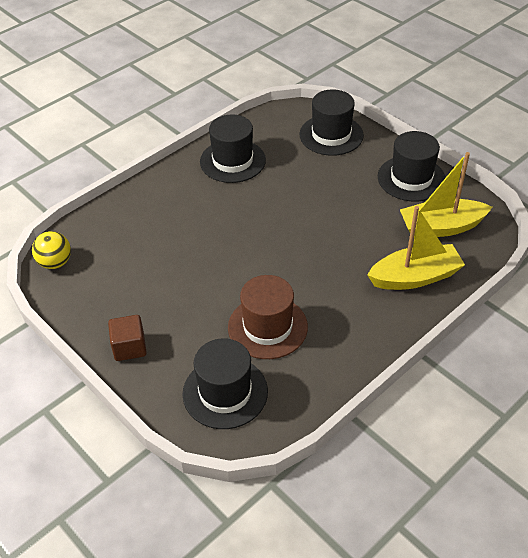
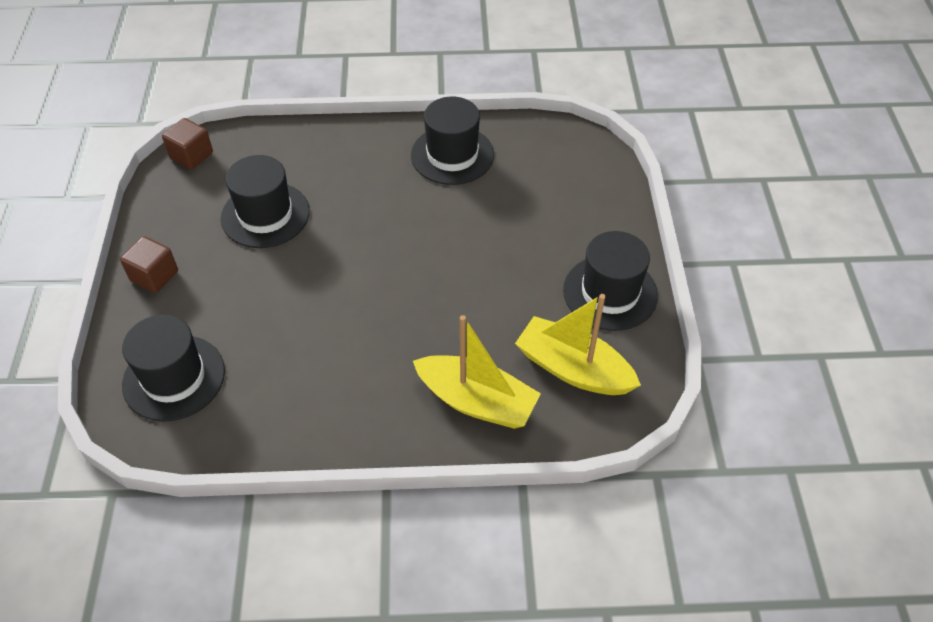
camera: 40 degrees right, 5 degrees up
(55, 263) = (191, 155): yellow ball -> brown cube
(267, 327) = (281, 345): brown hat -> none
(331, 135) = (584, 189): black hat -> black hat (265, 215)

